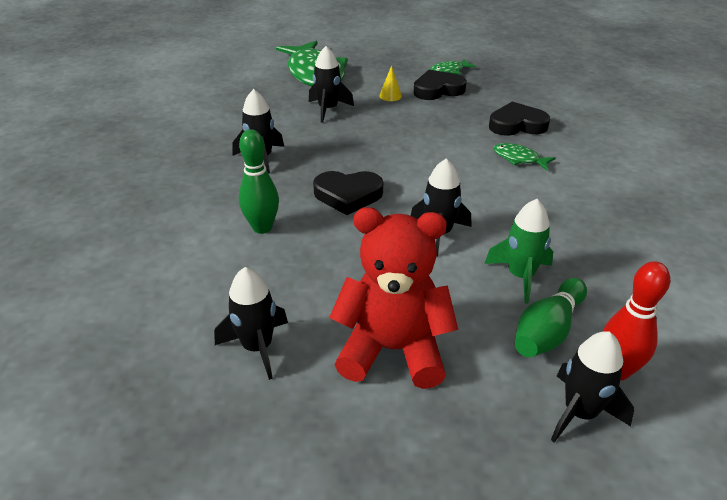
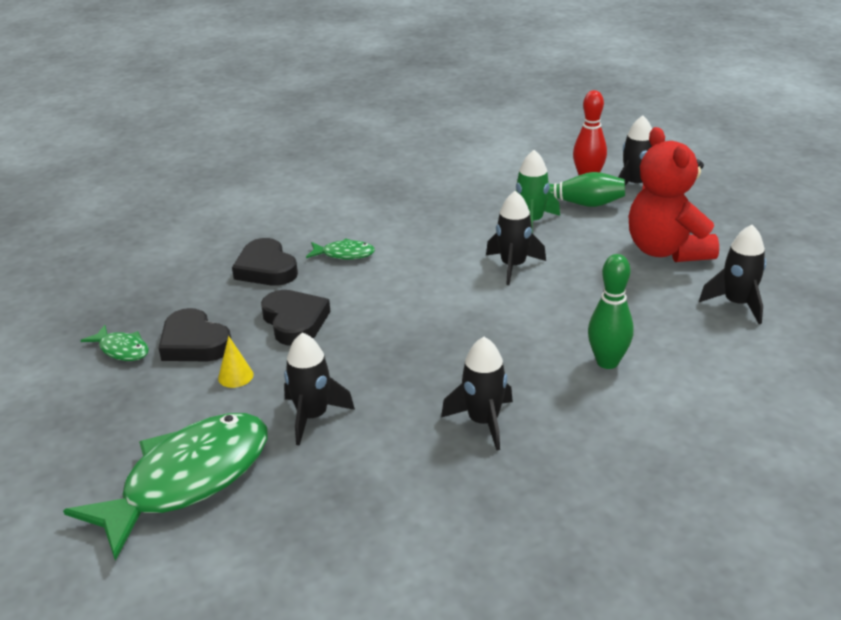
camera: 115 degrees left, 5 degrees down
(348, 195) = (502, 331): black heart -> black heart (295, 321)
(519, 159) = (344, 254): green fish -> green fish turned 90 degrees counterclockwise

